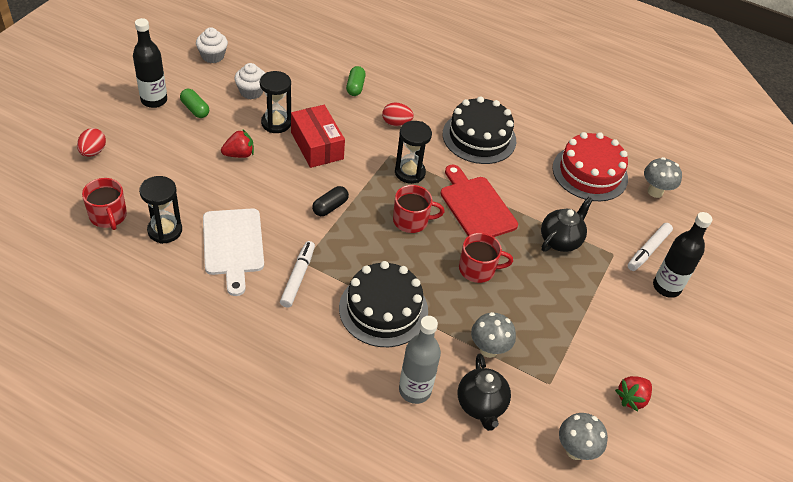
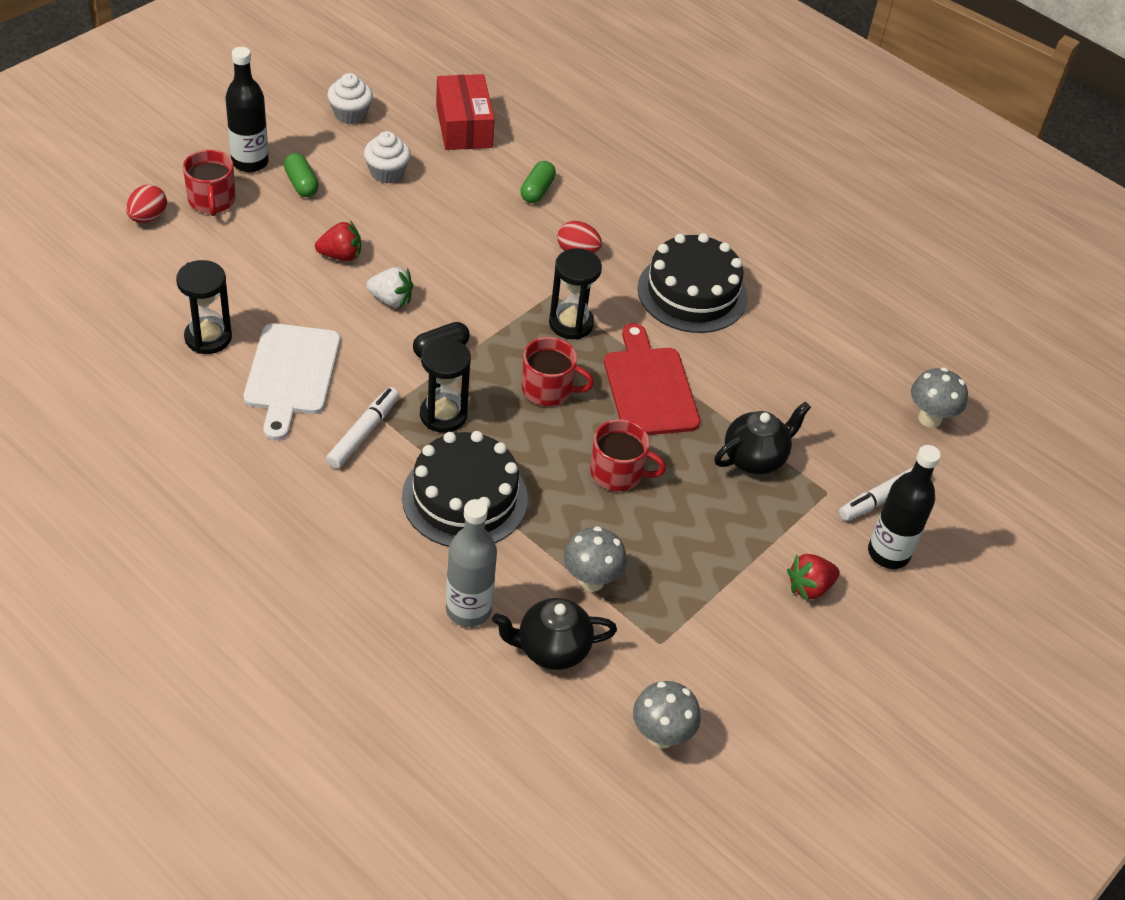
camera: 15 degrees right, 0 degrees up
(108, 216) = (141, 305): red mug -> red mug (212, 201)
(276, 123) = (406, 222): black hourglass -> black hourglass (443, 415)
(284, 179) = (391, 299): none -> white strawberry
(317, 145) = (452, 263): red box -> red box (464, 126)
(481, 405) = (551, 649): black teapot -> black teapot turned 75 degrees clockwise
(590, 173) = (839, 373): red cake -> none
(632, 398) = (770, 688): red strawberry -> red strawberry (809, 587)

